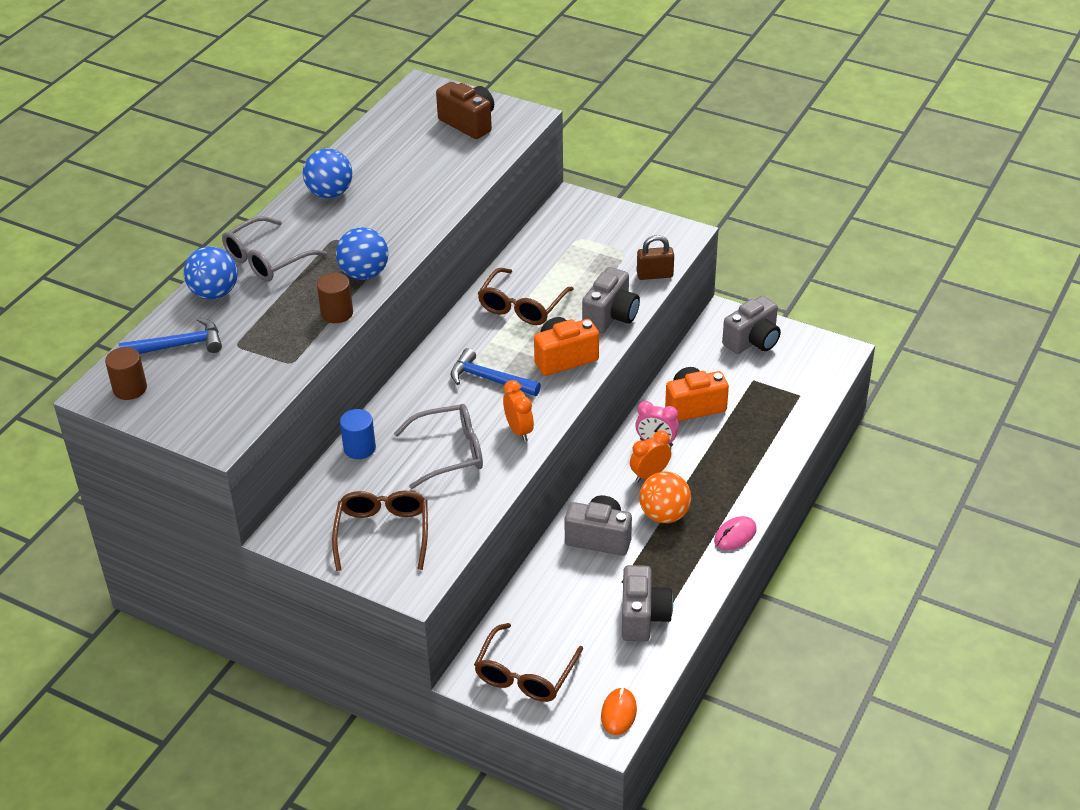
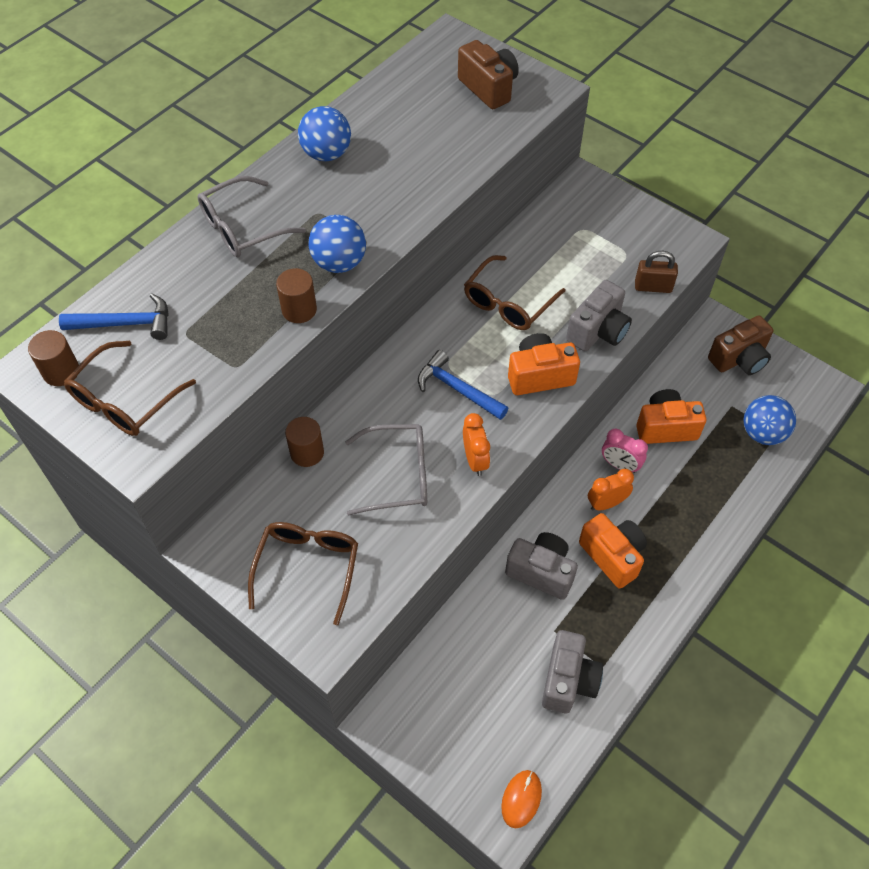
camera: 10 degrees right, 15 degrees up
(214, 293) = (179, 262): blue ball -> blue ball (762, 433)
(359, 448) = (307, 452): blue cylinder -> brown cylinder
(525, 674) = (434, 729): brown glasses -> brown glasses (124, 400)
(664, 515) = (612, 556): orange ball -> orange camera
(735, 535) = (681, 595): pink mouse -> none
(753, 341) = (739, 359): grey camera -> brown camera

